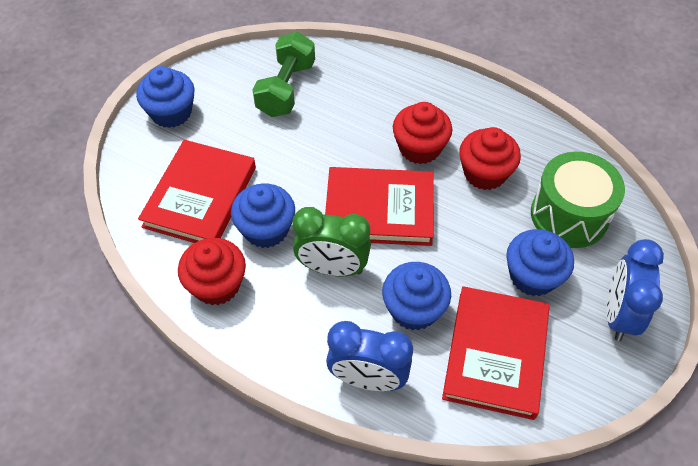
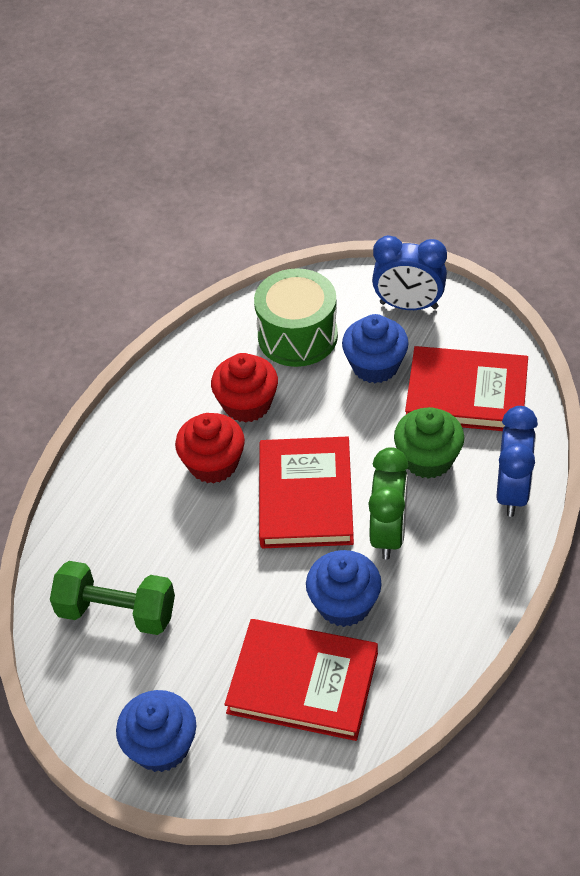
camera: 90 degrees left, 5 degrees down
(217, 285) = (426, 642): red cupcake -> none
(414, 309) = (428, 459): blue cupcake -> green cupcake

